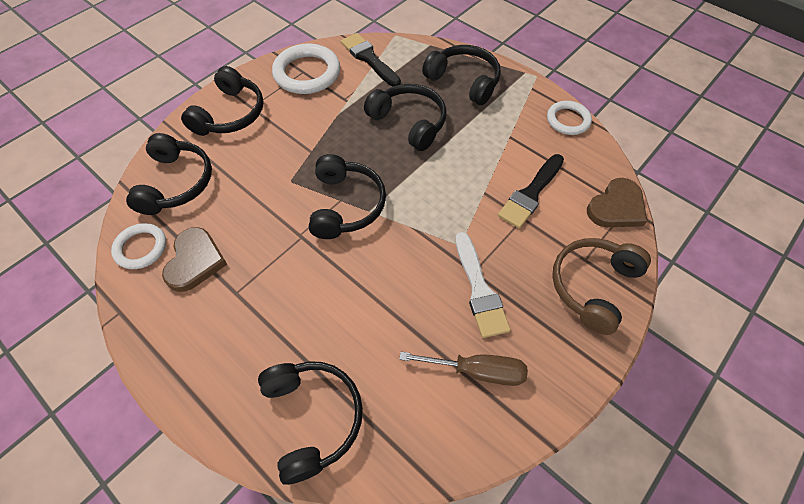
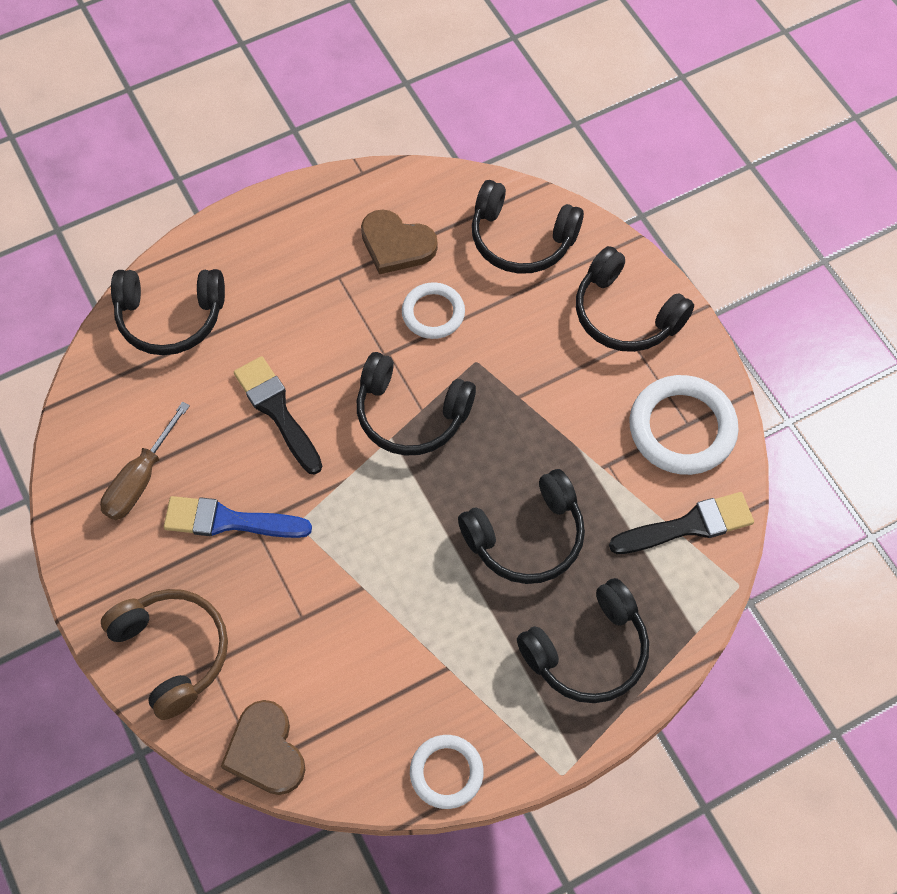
camera: 110 degrees right, 5 degrees up
(141, 248) = (437, 197): white ring -> white ring (433, 313)
(479, 289) = (229, 521): white brush -> blue brush
(531, 193) = (335, 646): black brush -> black brush (277, 411)

